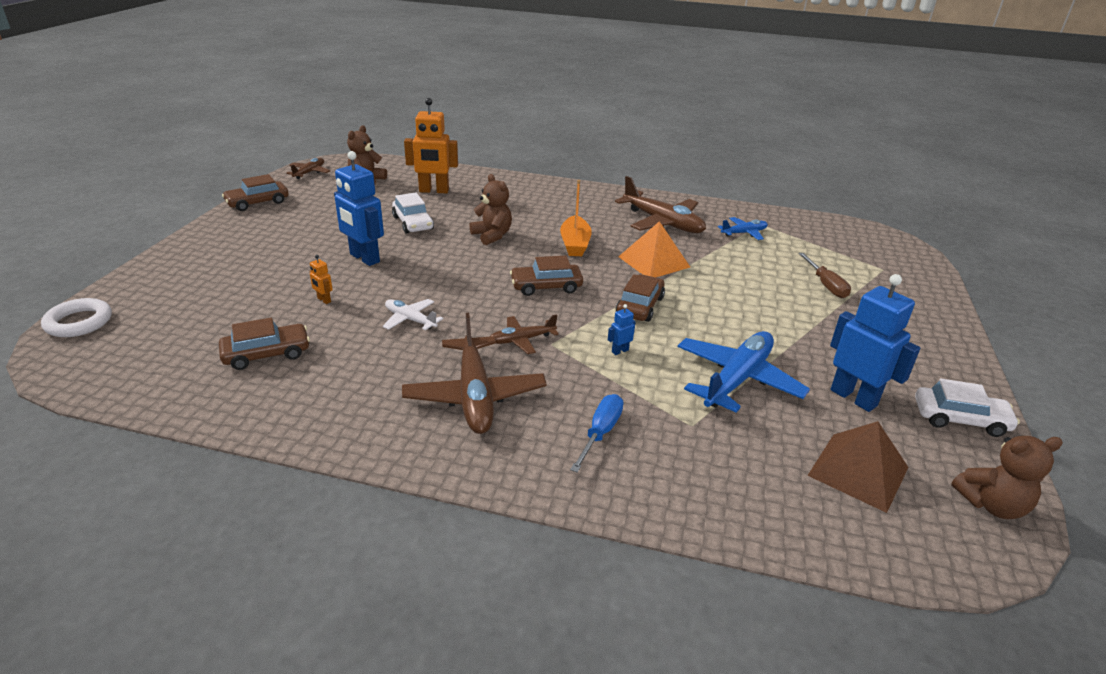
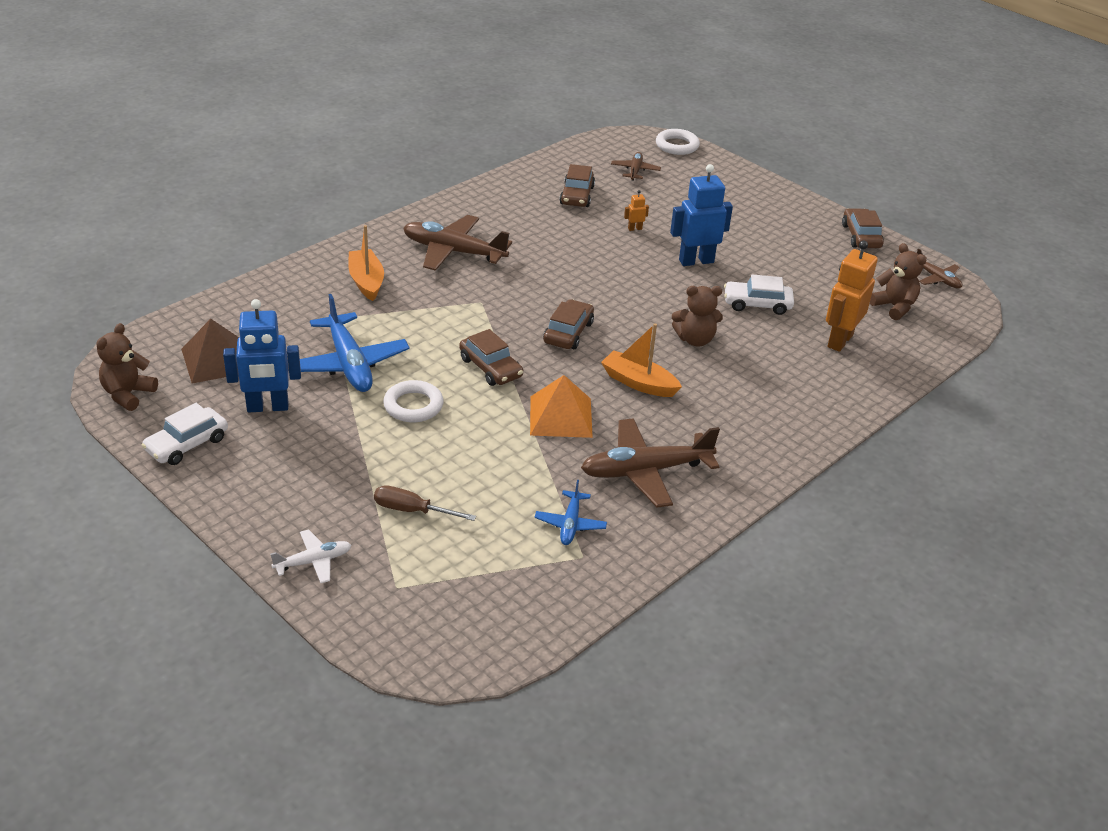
camera: 120 degrees right, 5 degrees up
(410, 320) = (572, 255): white plane -> white plane (313, 561)
(522, 340) = (498, 291): brown plane -> brown plane (635, 171)
(600, 433) = (366, 281): blue screwdriver -> orange boat
(620, 351) = (440, 328): blue robot -> none
(735, 324) = (413, 406): none -> white ring

